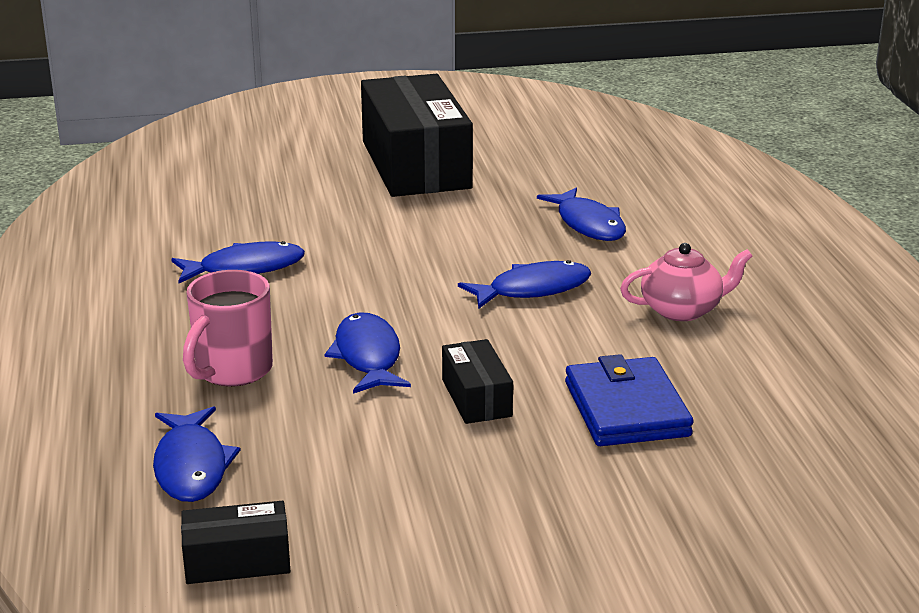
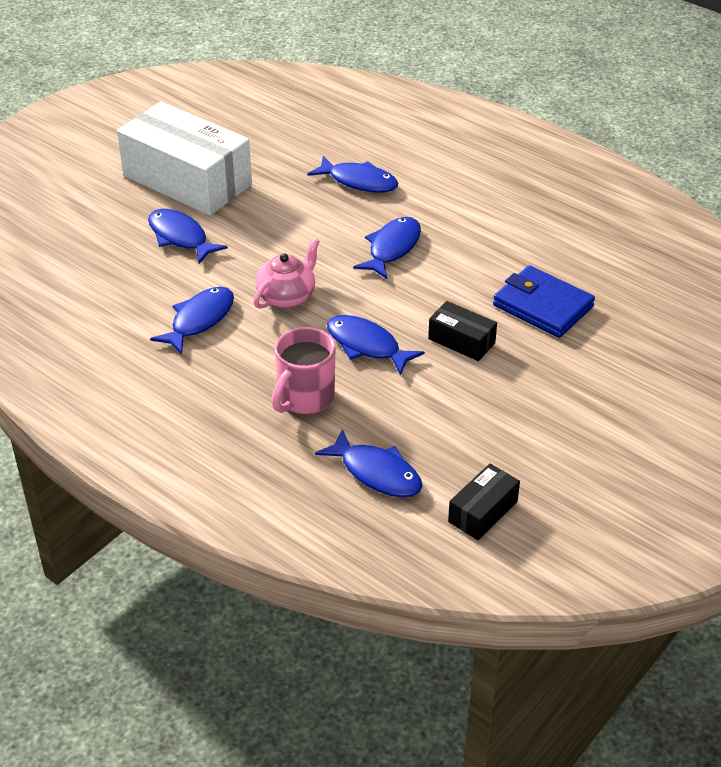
camera: 40 degrees left, 15 degrees up
(232, 371) = (305, 399): pink mug -> pink mug turned 45 degrees clockwise
(336, 202) = (180, 237): none -> blue fish
(415, 164) = (187, 180): black box -> white box
(682, 310) = (488, 222): pink teapot -> pink teapot (287, 296)

